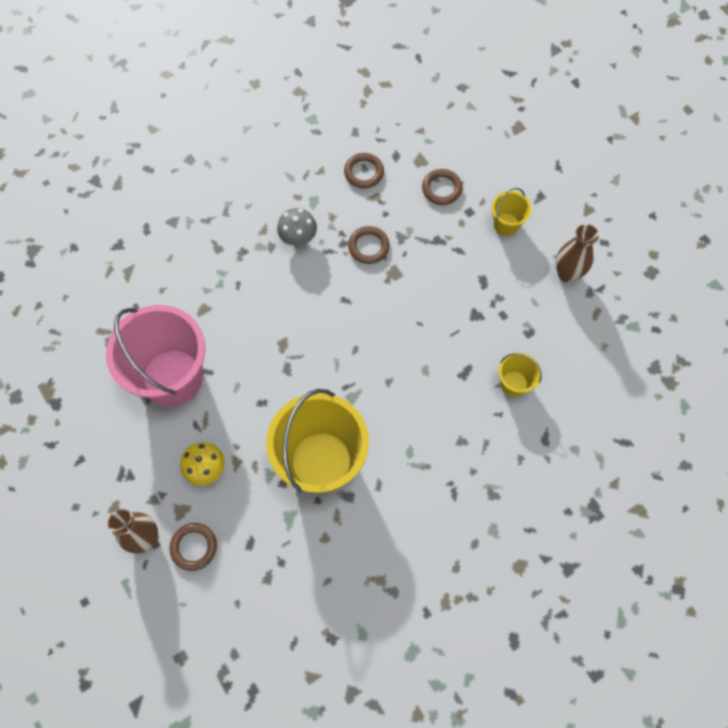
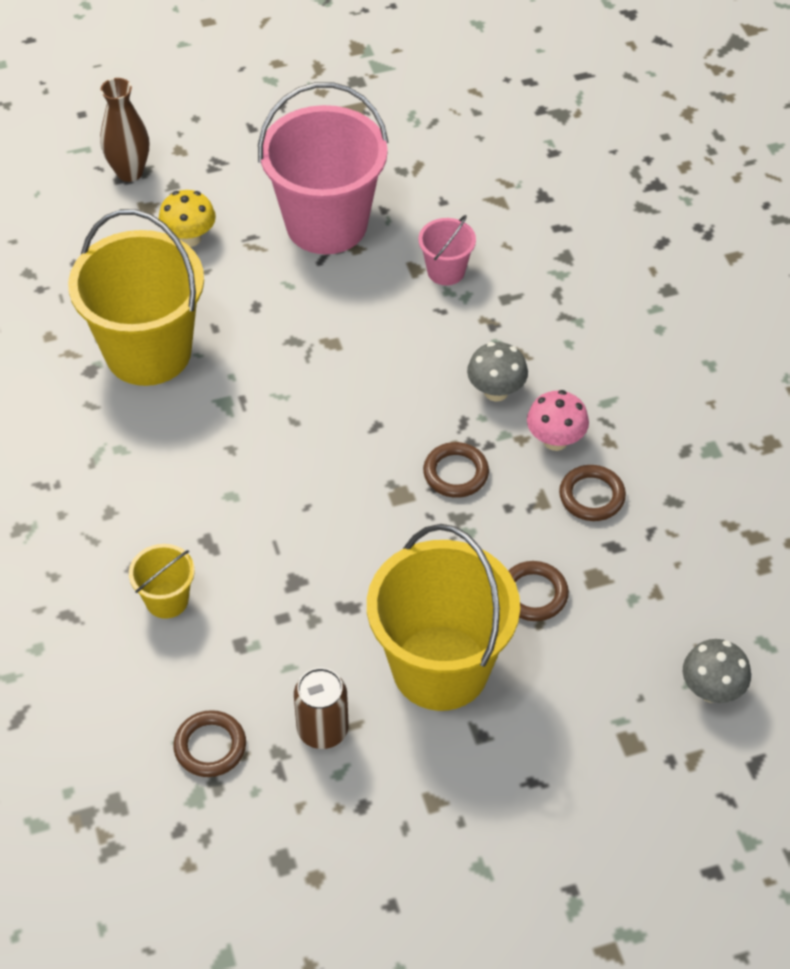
camera: 105 degrees right, 15 degrees down
(194, 547) = (98, 213): brown ring -> brown ring (210, 746)
(201, 289) = (446, 271): none -> pink bucket
(328, 198) = (555, 440): none -> pink mushroom
(473, 97) = (711, 690): none -> grey mushroom
(506, 224) = (440, 667): yellow bucket -> yellow bucket, size x2.21
(567, 274) = (322, 729): brown vase -> brown can

